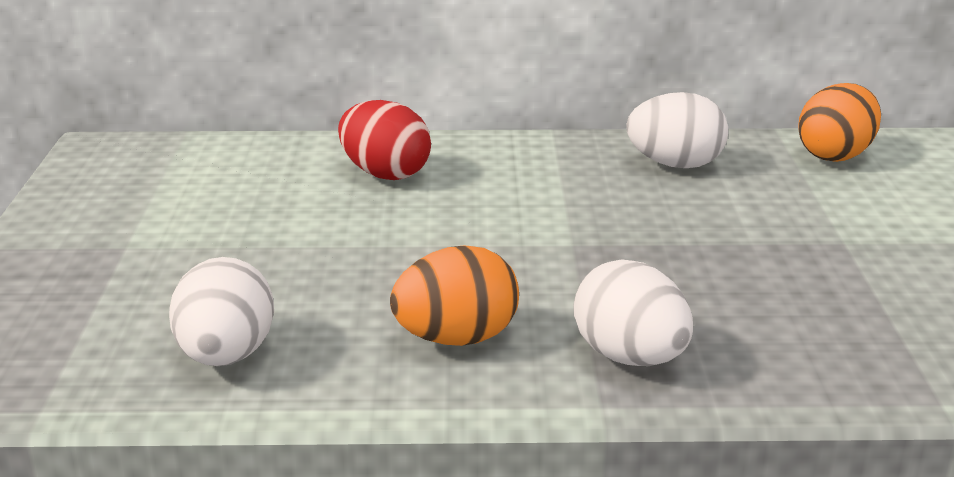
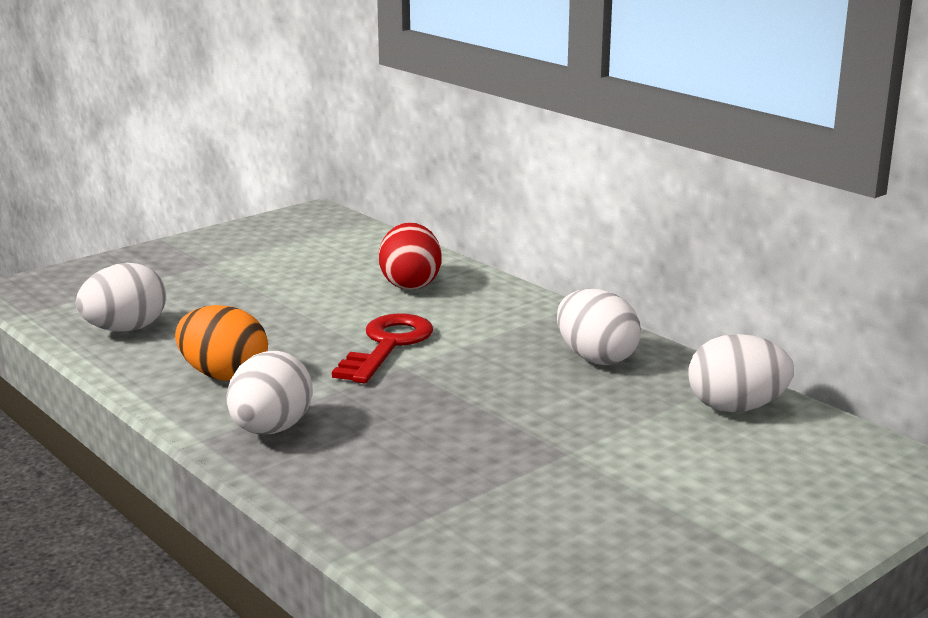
camera: 50 degrees right, 5 degrees down
(513, 233) = (387, 345): none -> red key
(835, 155) = (736, 408): orange egg -> white egg

